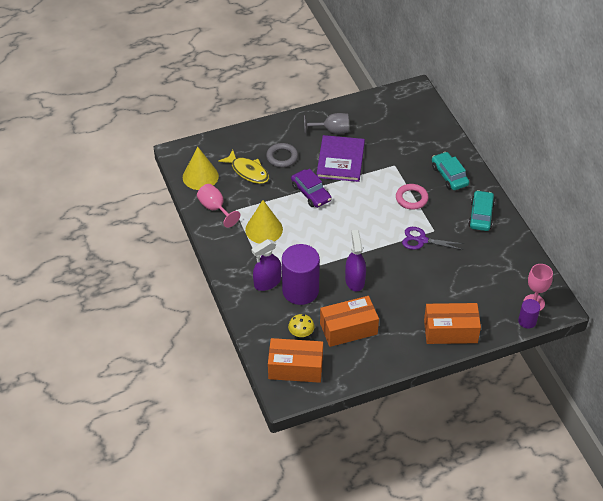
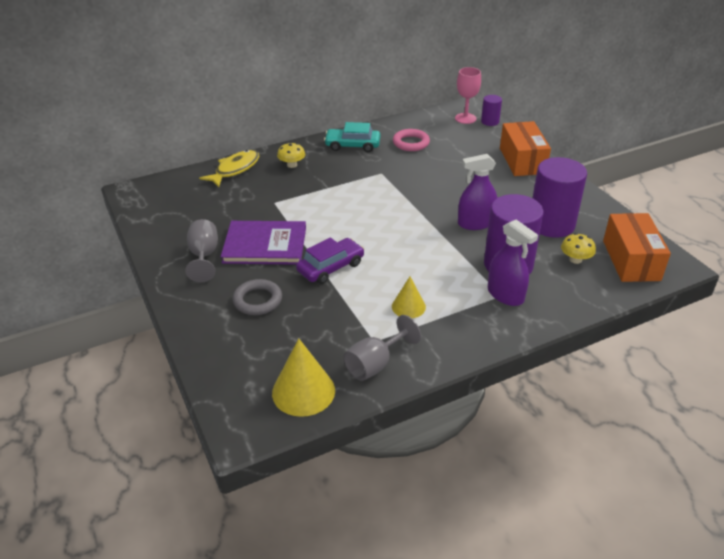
camera: 95 degrees left, 10 degrees down
(215, 208) = (375, 364): pink goblet -> grey goblet
(248, 171) = (289, 334): yellow fish -> yellow fish (235, 169)
(264, 229) = (408, 306): yellow cone -> yellow cone, size x0.61
(348, 329) = (551, 224): orange box -> purple cylinder
(411, 198) = (332, 188): pink ring -> pink ring (411, 143)
(421, 240) = (398, 180): purple scissors -> none
(449, 175) = (292, 165): turquoise car -> yellow mushroom

